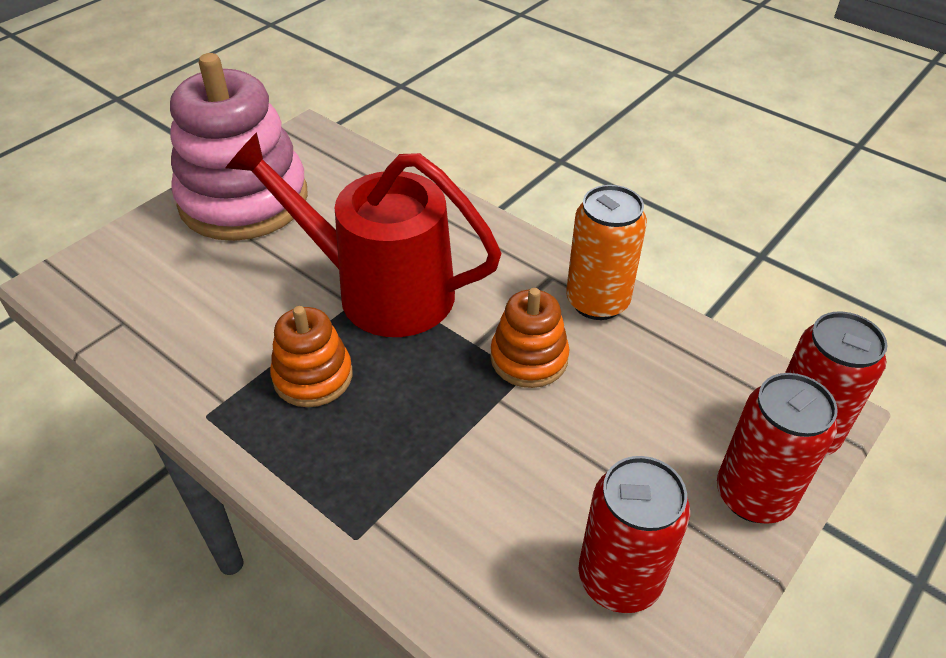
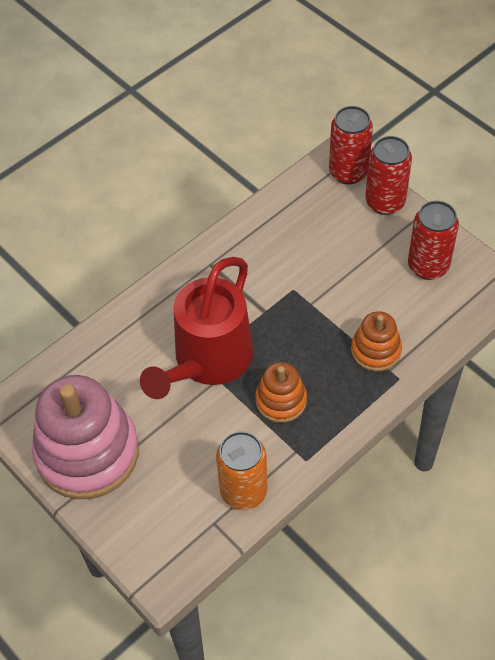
camera: 80 degrees left, 10 degrees up
(529, 358) = (280, 285): orange stacking toy -> orange stacking toy (376, 350)
(597, 301) = (237, 243): orange can -> orange can (243, 491)

